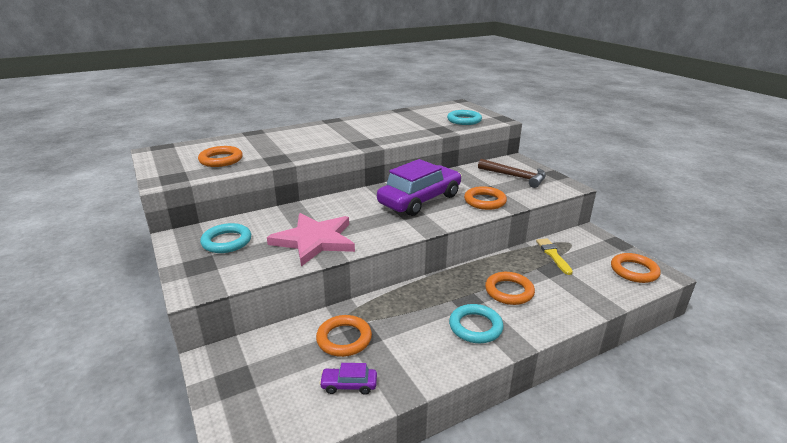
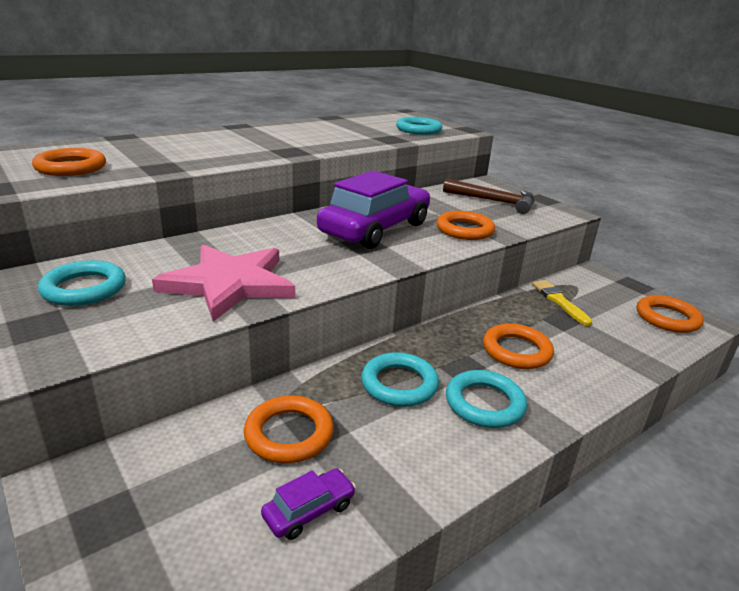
camera: 10 degrees left, 0 degrees up
(349, 385) = (309, 511): purple car -> purple car turned 150 degrees clockwise
(421, 311) = (399, 384): none -> turquoise ring

